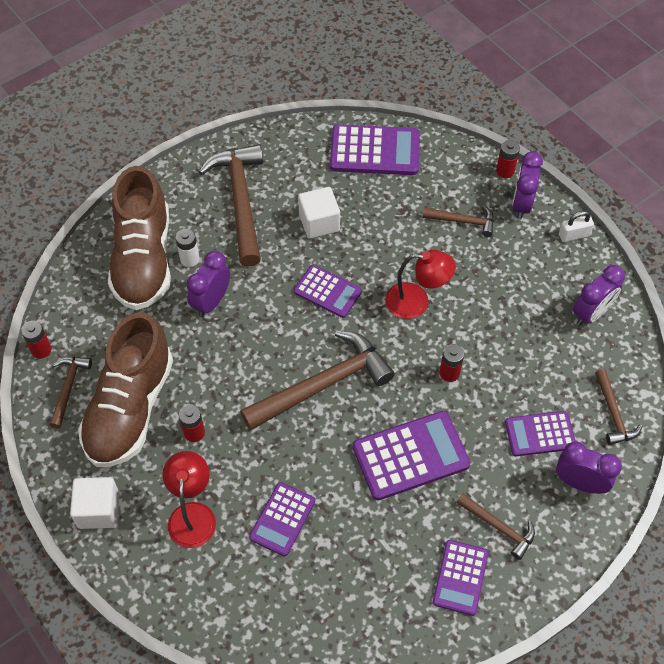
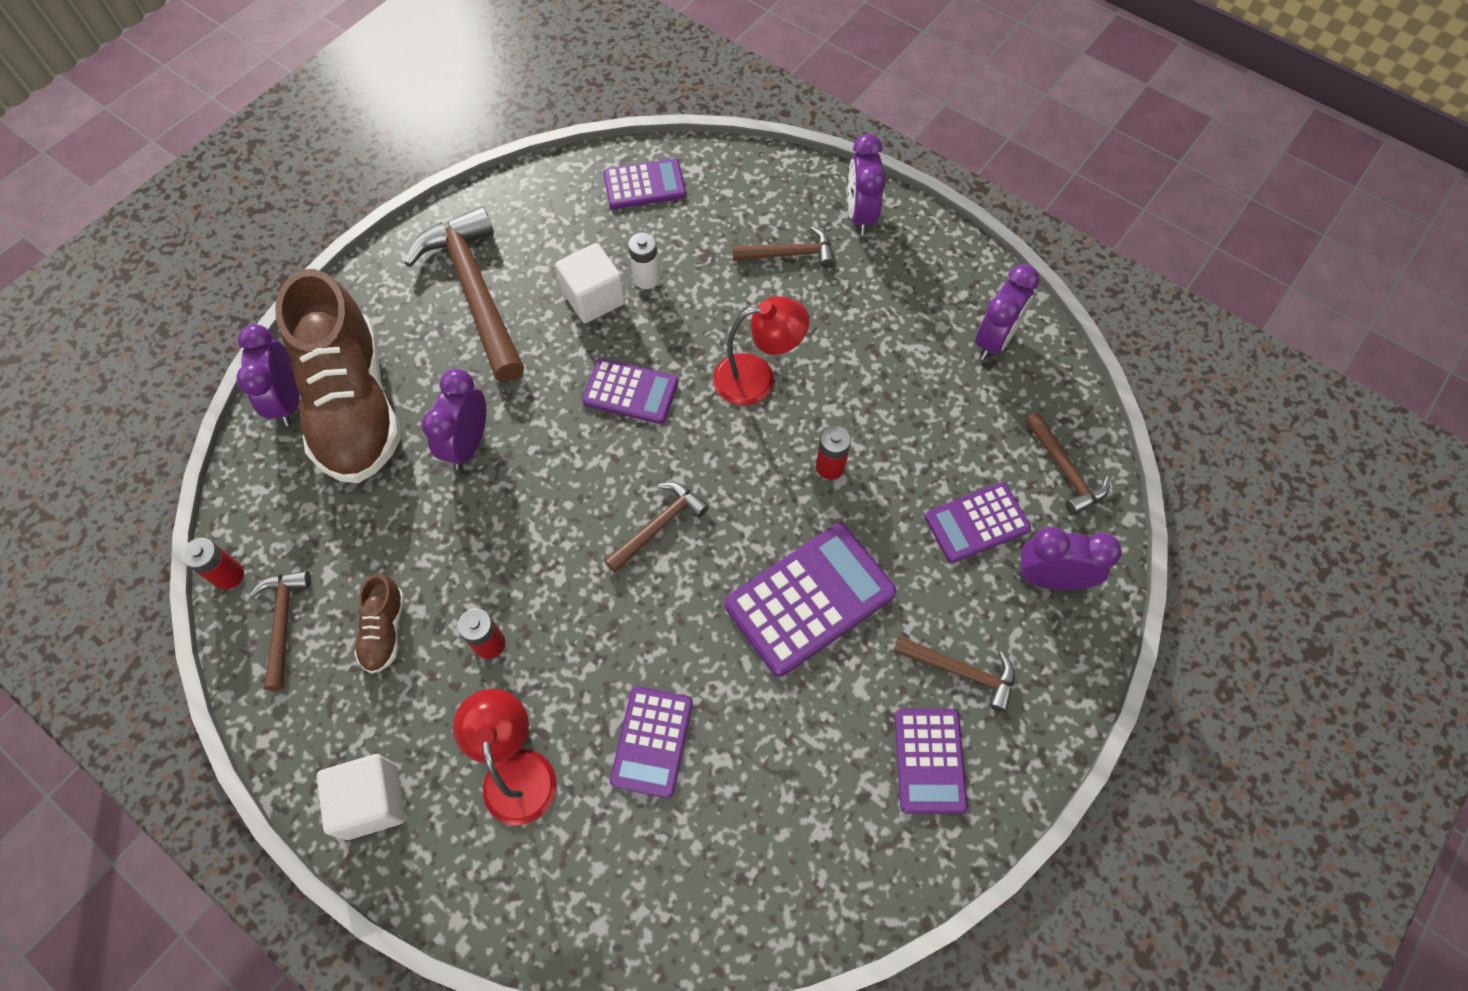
camera: 15 degrees left, 5 degrees up
(102, 247) = (288, 401): none -> purple clock
(130, 408) = (384, 631): brown shoe -> brown shoe, size x0.41
(190, 259) = (422, 390): white battery -> white battery (646, 278)
(323, 384) = (658, 526): brown hammer -> brown hammer, size x0.51
(375, 151) = (644, 185): purple calculator -> purple calculator, size x0.63
(505, 171) = (825, 175): red battery -> none
(574, 235) = (940, 241): white padlock -> none

